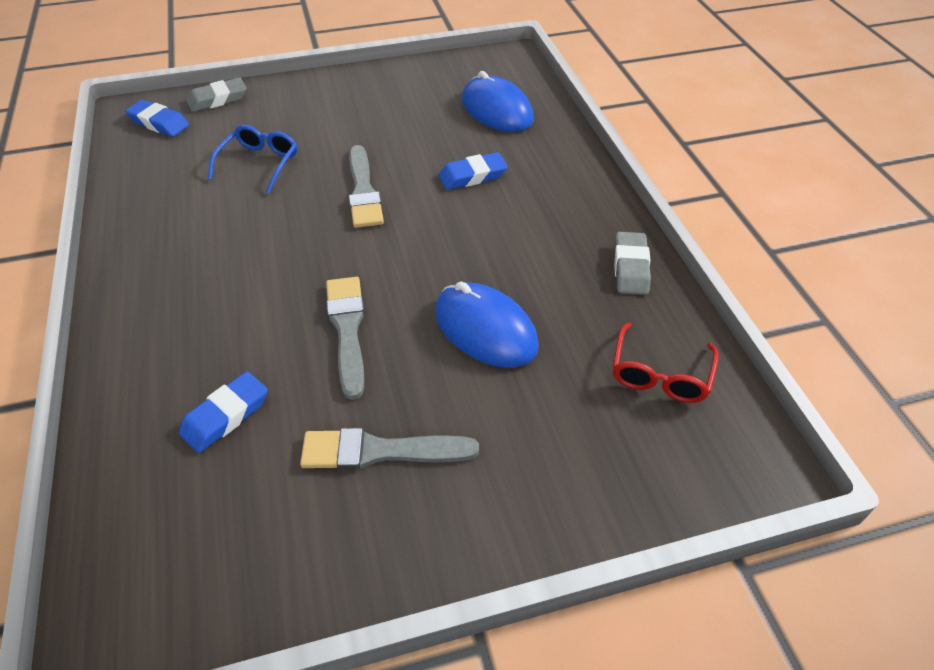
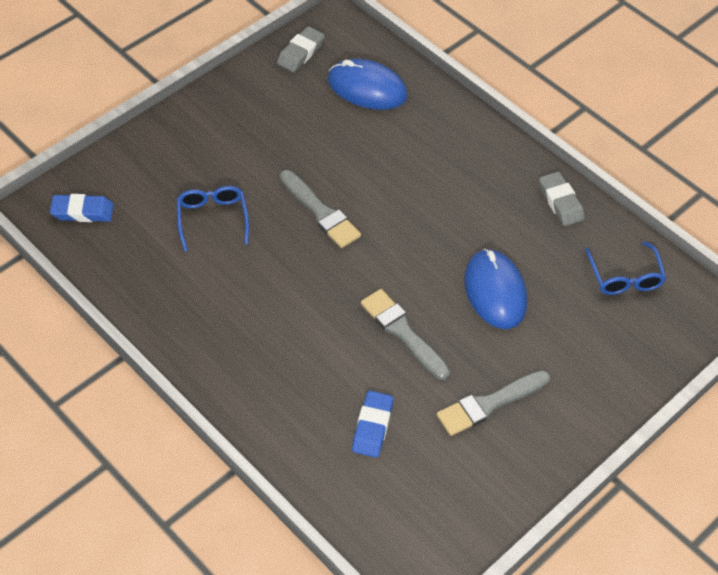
camera: 30 degrees left, 5 degrees up
(218, 100) = (112, 166): grey eraser -> grey eraser (300, 53)
(472, 176) = (395, 164): blue eraser -> none
(485, 329) = (495, 291): blue mouse -> blue mouse turned 60 degrees clockwise
(660, 374) = (625, 277): red glasses -> blue glasses

